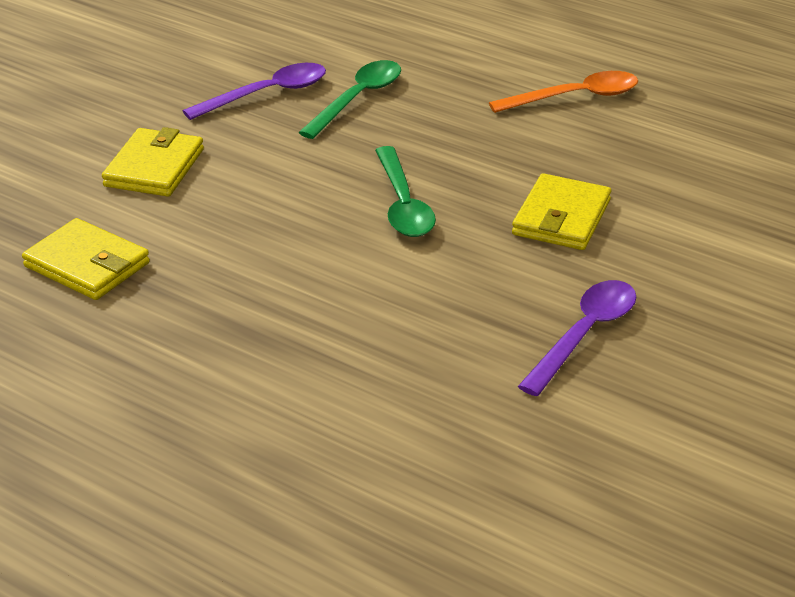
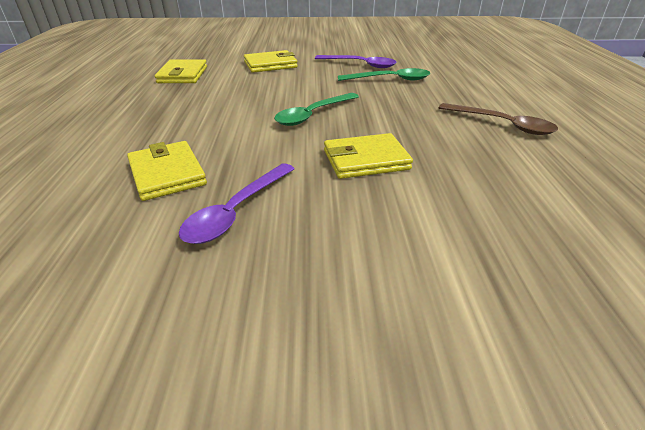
camera: 55 degrees right, 0 degrees up
(453, 361) = (167, 174): none -> yellow wallet
(575, 97) = (502, 124): orange spoon -> brown spoon
(584, 335) = (236, 211): purple spoon -> purple spoon turned 120 degrees clockwise

